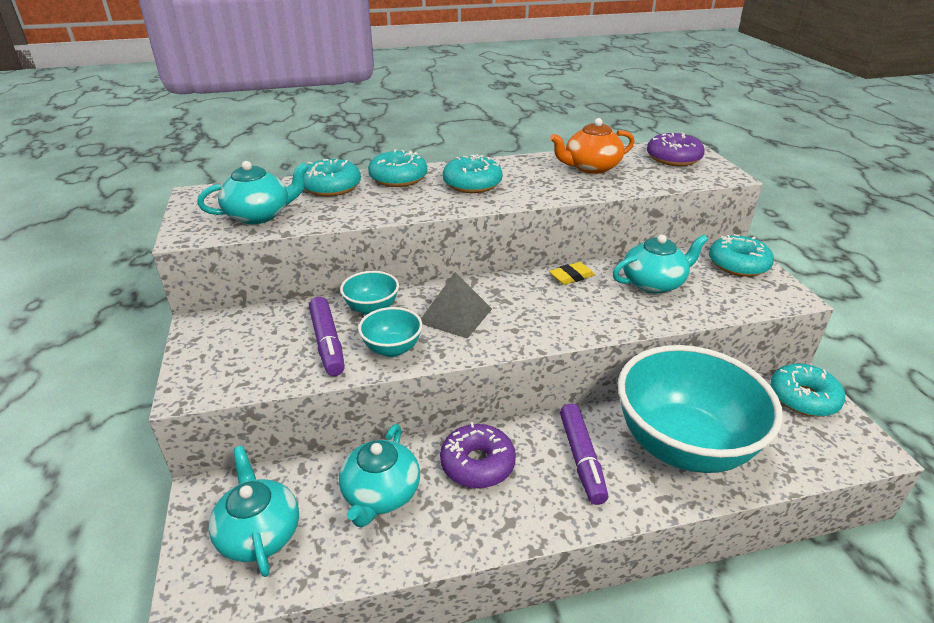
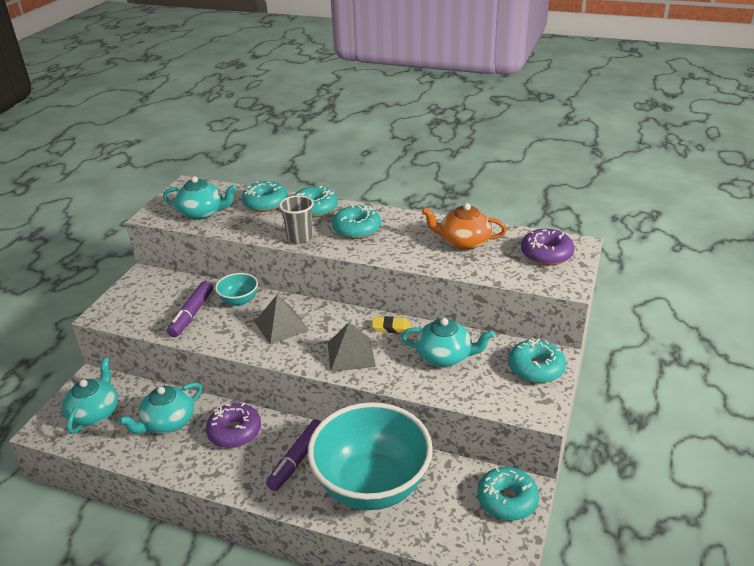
camera: 35 degrees right, 0 degrees up
(392, 349) = (221, 333): turquoise bowl -> none
(420, 206) = (300, 237): none -> grey cup
(566, 315) = (350, 354): none -> grey pyramid

